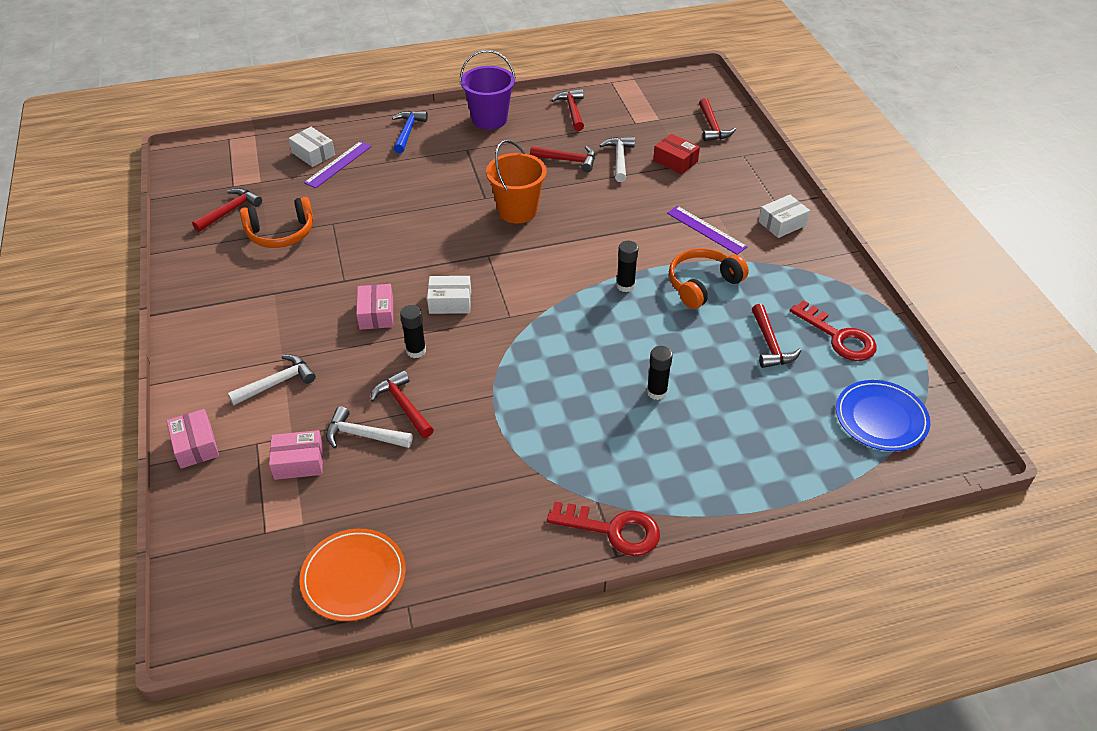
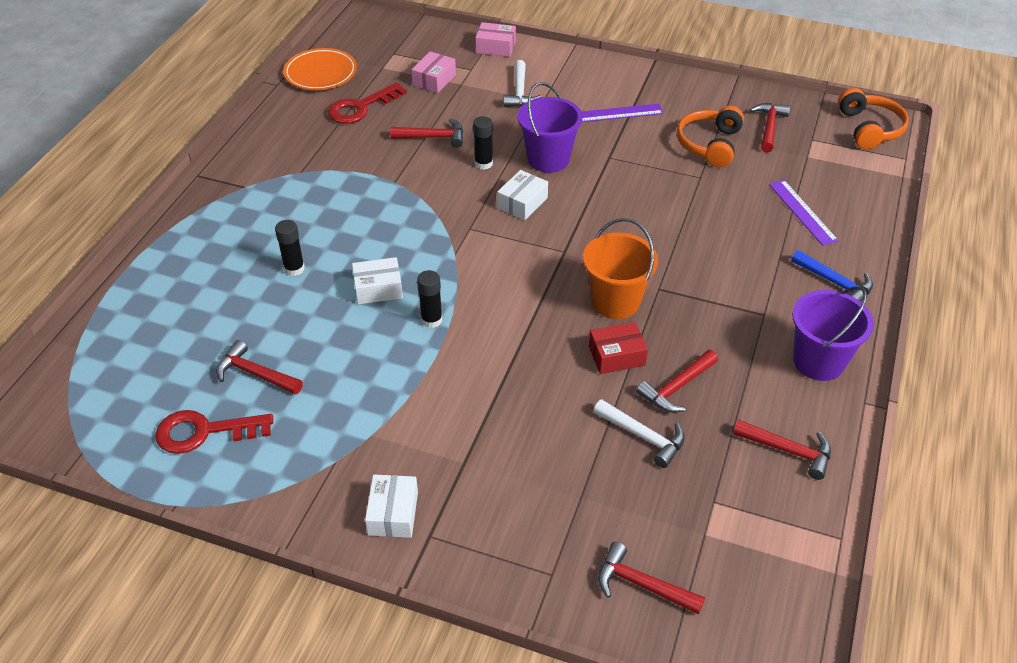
camera: 125 degrees right, 0 degrees up
(230, 211) = (769, 127): red hammer -> red hammer turned 150 degrees counterclockwise
(313, 154) = (835, 202): white box -> white box (378, 288)
(363, 435) = (426, 111): white hammer -> none
(376, 314) = (548, 159): pink box -> purple bucket
(613, 530) = (215, 183): red key -> red key (361, 107)
(675, 161) = (596, 489): red box -> red box (616, 356)
(702, 285) = (375, 376): orange headphones -> orange headphones (869, 128)
(706, 230) = (448, 434): purple ruler -> purple ruler (617, 113)
(881, 418) = (102, 389): blue plate -> none

